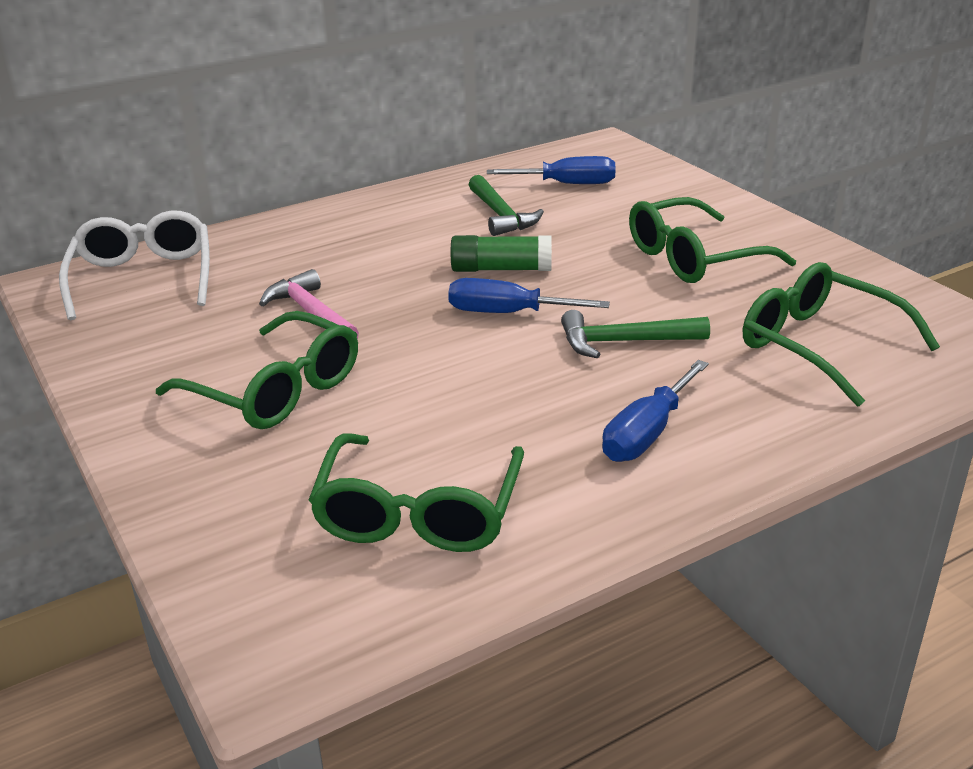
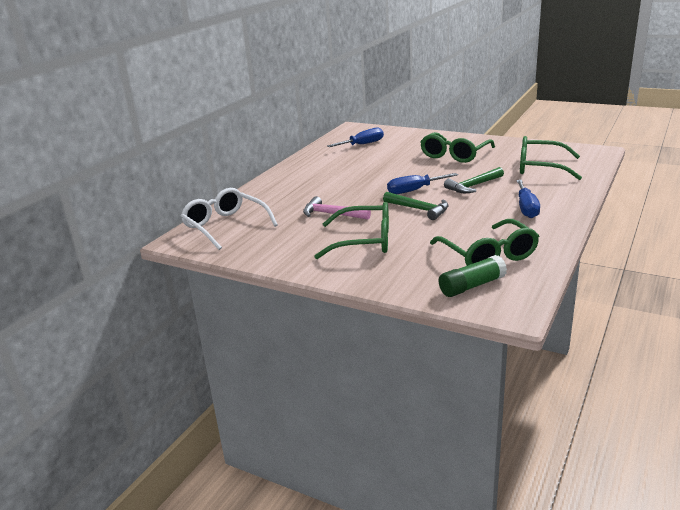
camera: 30 degrees left, 5 degrees down
(501, 215) = (353, 161): green hammer -> green hammer (419, 209)
(501, 269) = (386, 178): green glue stick -> green glue stick (472, 286)

